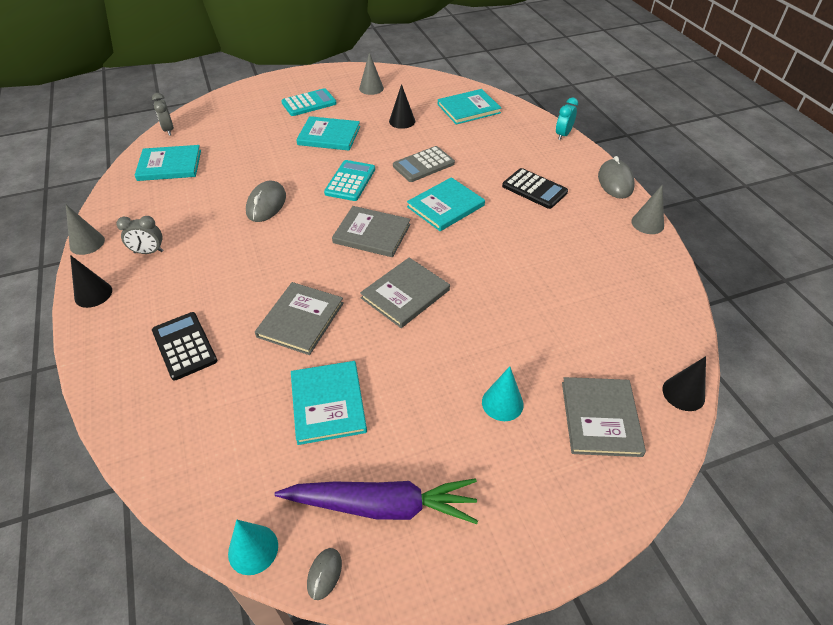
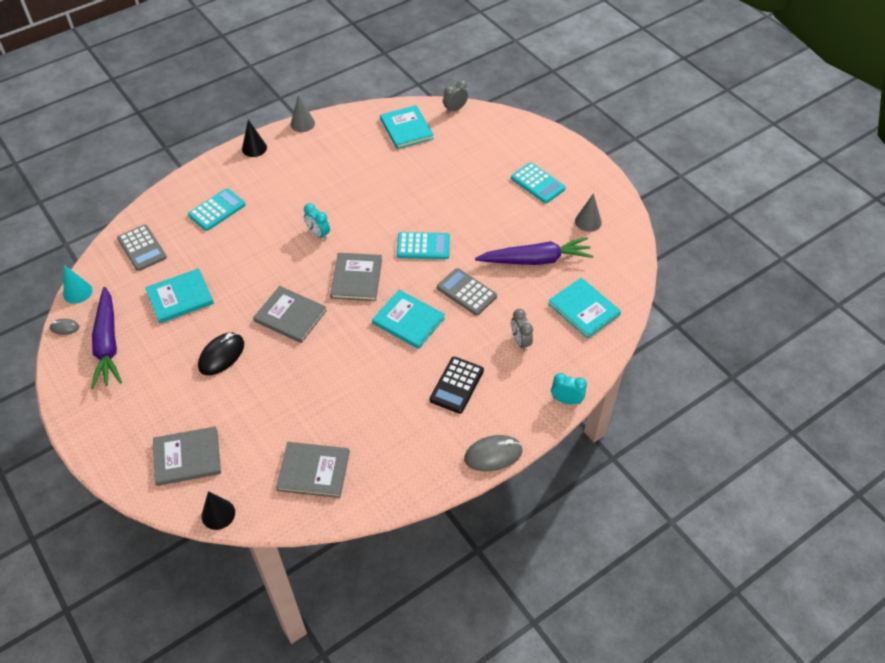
camera: 75 degrees right, 5 degrees up
(148, 252) = (301, 158): grey clock -> grey clock (520, 341)
(184, 346) = (217, 210): black calculator -> turquoise calculator
(205, 445) = (142, 248): none -> grey calculator
(266, 204) = (374, 202): grey mouse -> none
(288, 254) = (318, 234): none -> turquoise clock
(300, 319) = (251, 262): grey book -> grey book (313, 471)
(329, 136) = (488, 213): turquoise book -> none
(402, 121) = (536, 260): black cone -> purple carrot
(446, 366) = (221, 355): none -> black mouse
(502, 403) = (193, 395): turquoise cone -> none
(647, 223) = (430, 486): grey cone -> none

